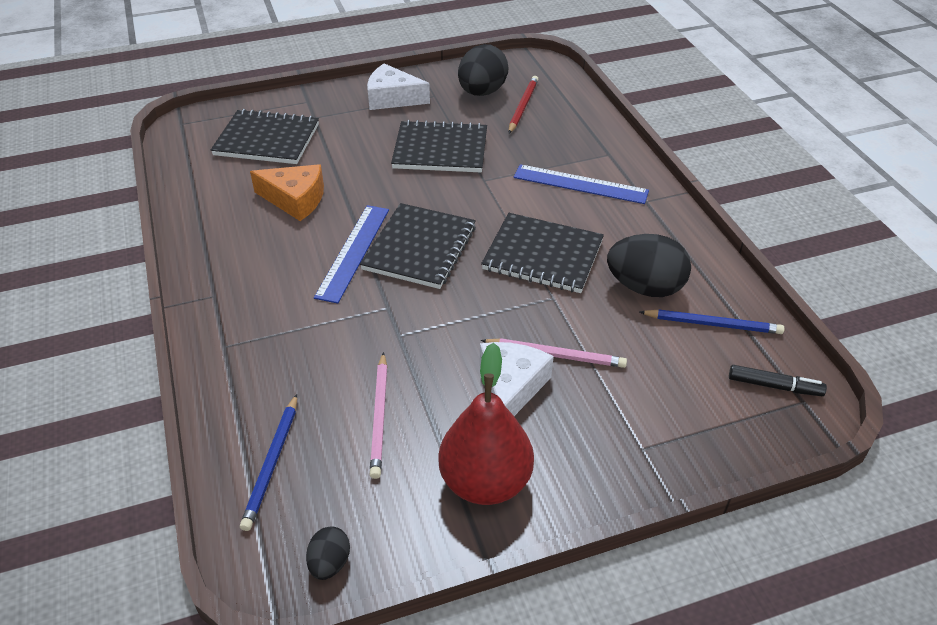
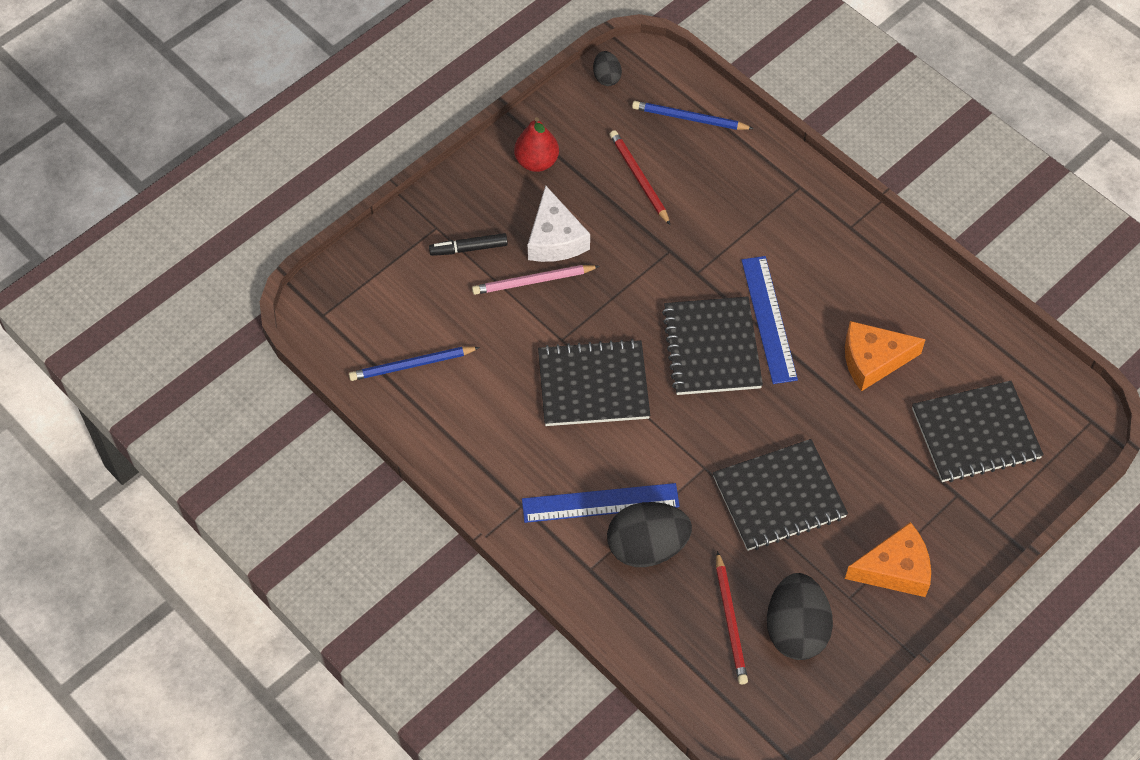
camera: 155 degrees right, 15 degrees up
(272, 463) = (689, 118): blue pencil -> blue pencil turned 60 degrees counterclockwise
(380, 417) = (639, 178): pink pencil -> red pencil
(392, 98) = (895, 569): white cheese -> orange cheese
(485, 482) = (536, 162): red pear -> red pear, size x0.64
(645, 287) = (484, 384): black egg -> black egg (647, 547)
(774, 386) = (347, 320): black marker -> black marker (468, 248)

